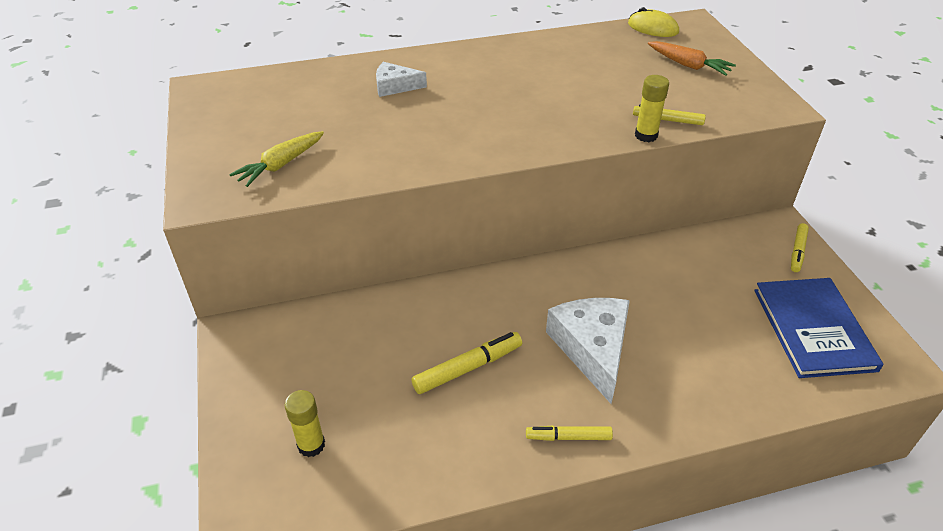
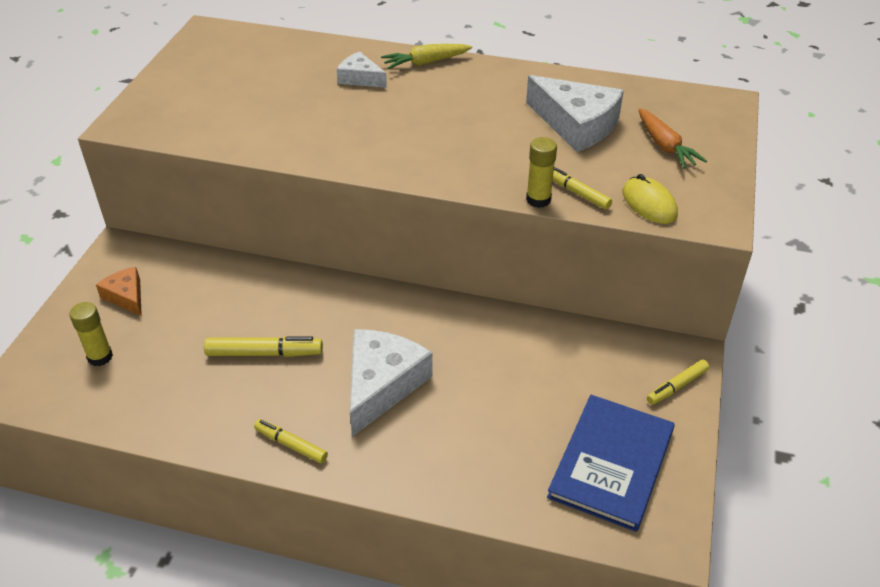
camera: 30 degrees right, 0 degrees up
(280, 165) = (203, 117): yellow carrot -> yellow carrot (425, 63)
(284, 375) = (126, 296): none -> orange cheese
(609, 69) = (576, 124): none -> white cheese
(653, 28) = (672, 96): yellow mouse -> yellow mouse (649, 204)

